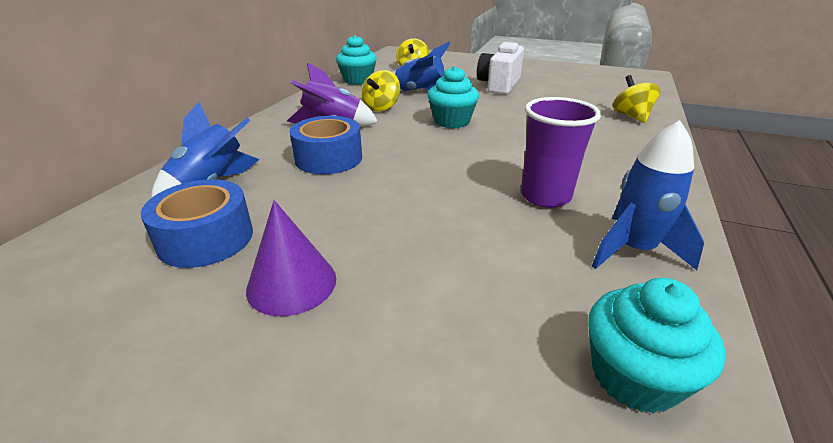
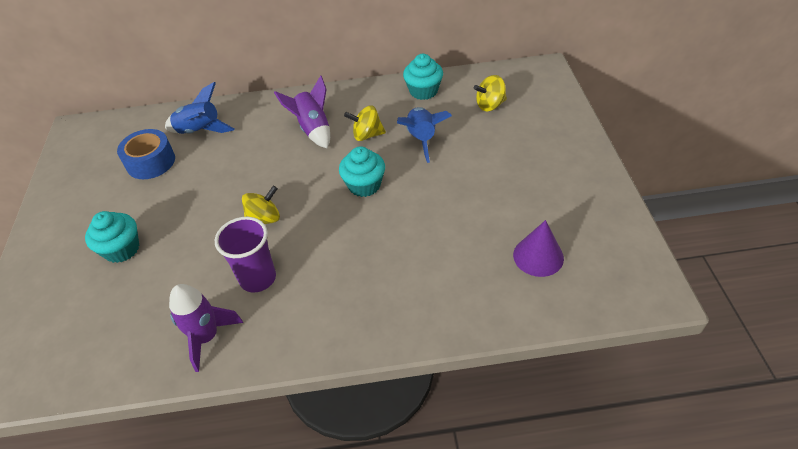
camera: 65 degrees right, 15 degrees up
(292, 283) = (127, 210): purple cone -> purple cone (538, 256)
(328, 158) = (259, 155): blue tape -> none
(499, 85) = (489, 181): white camera -> none
(631, 116) = (467, 302): yellow spinning top -> yellow spinning top (264, 219)
(633, 250) = (207, 337): blue rocket -> purple rocket
(634, 376) = (99, 351): turquoise cupcake -> turquoise cupcake (122, 249)

